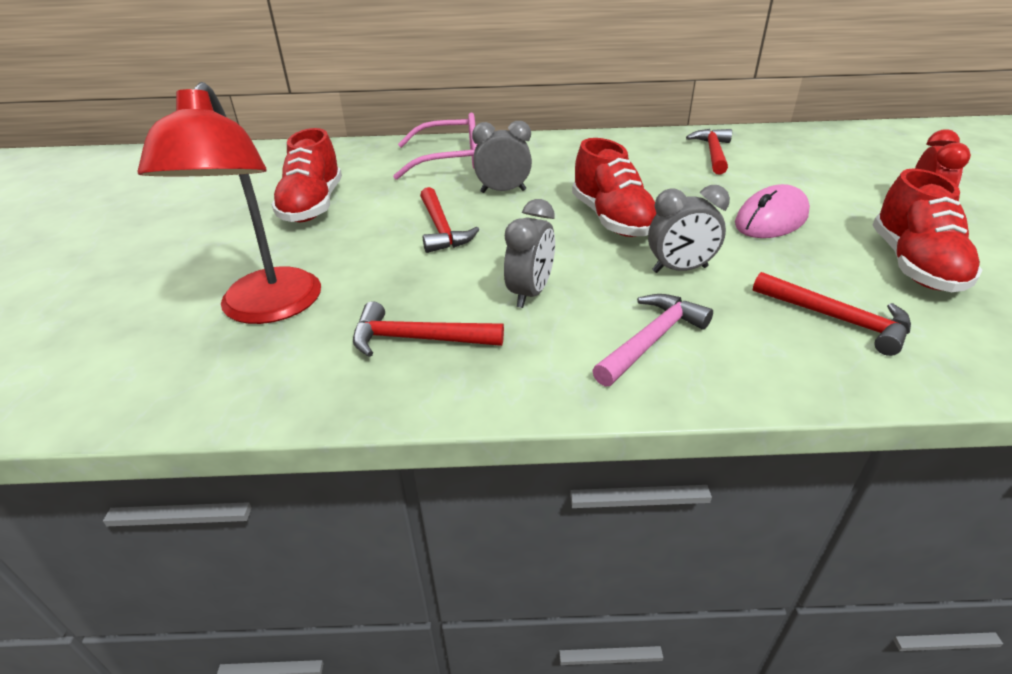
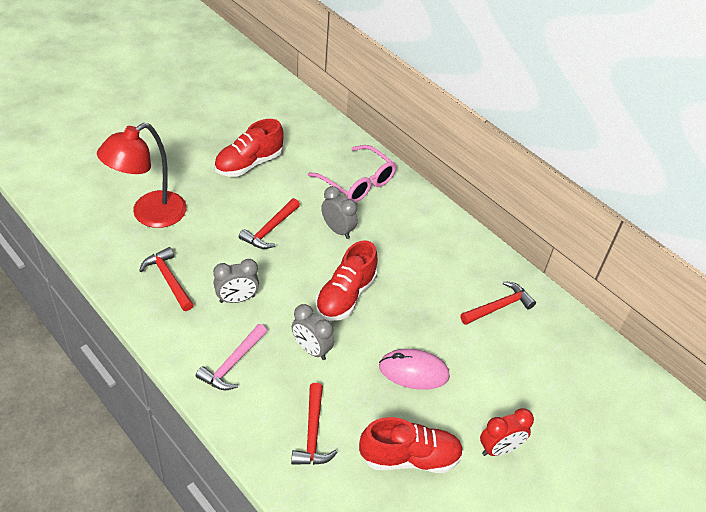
camera: 45 degrees right, 10 degrees up
(651, 340) = (233, 363): pink hammer -> pink hammer turned 120 degrees clockwise
(913, 265) = (409, 457): red shoe -> red shoe turned 150 degrees counterclockwise

